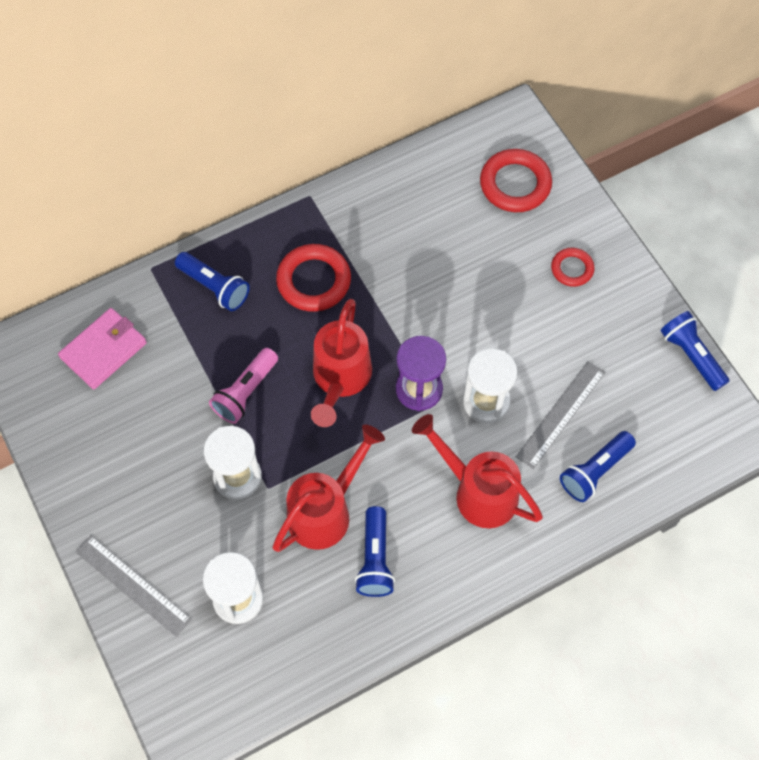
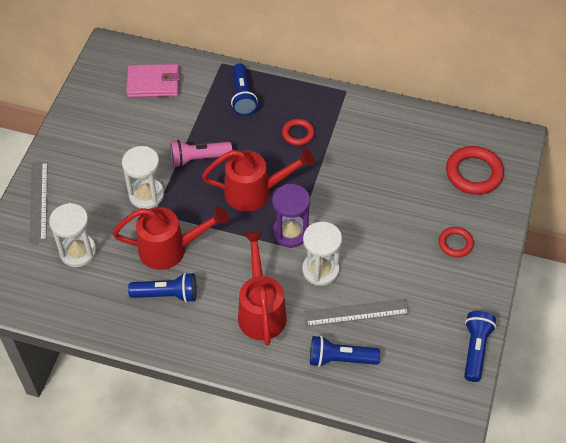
camera: 45 degrees right, 10 degrees down
(314, 281) = (298, 134): red ring -> red ring, size x0.58
(340, 378) = (254, 192): red watering can -> red watering can turned 150 degrees counterclockwise
(375, 559) = (167, 294): blue flashlight -> blue flashlight turned 135 degrees counterclockwise

